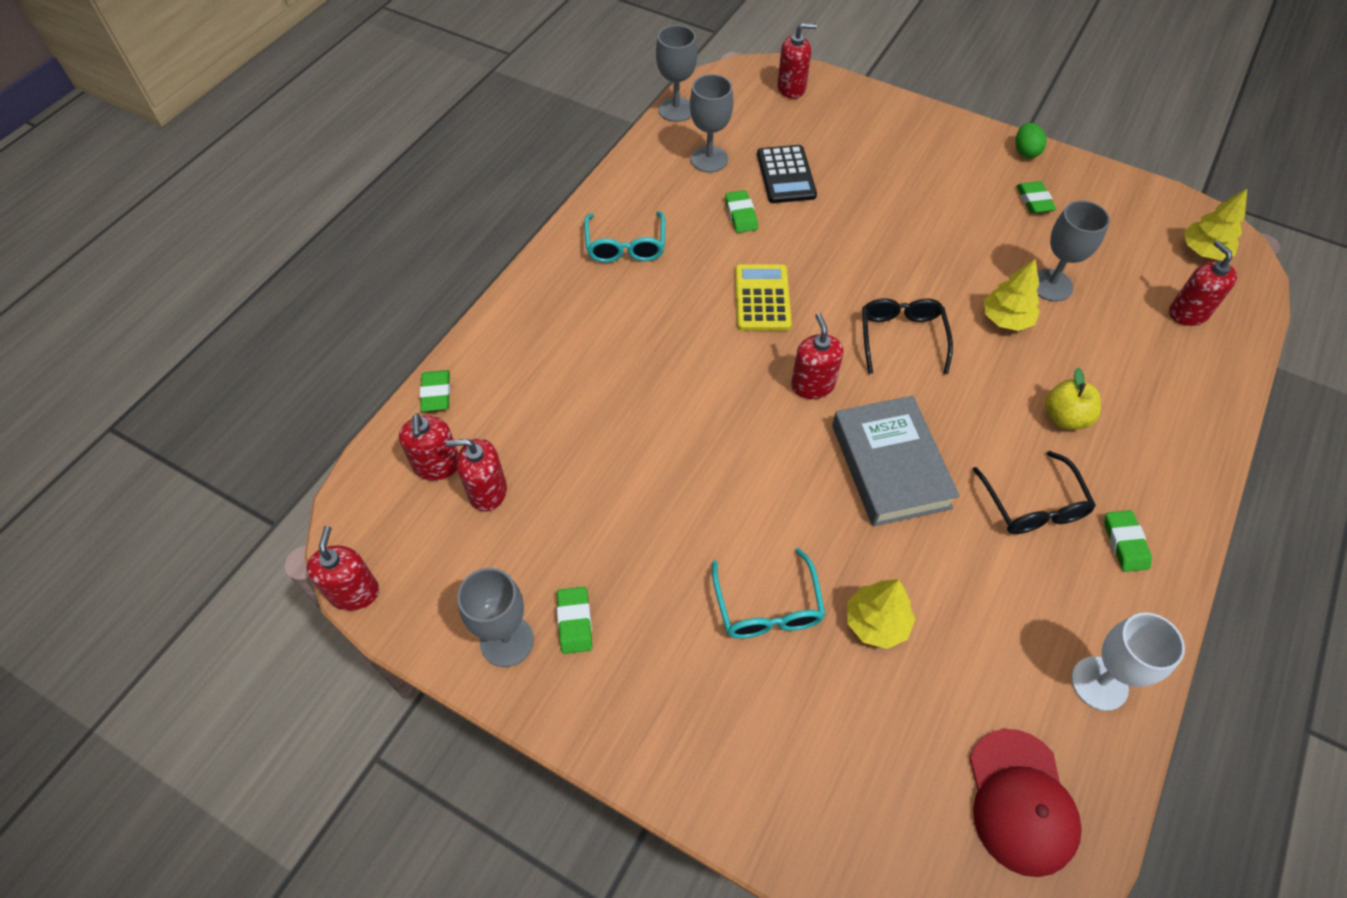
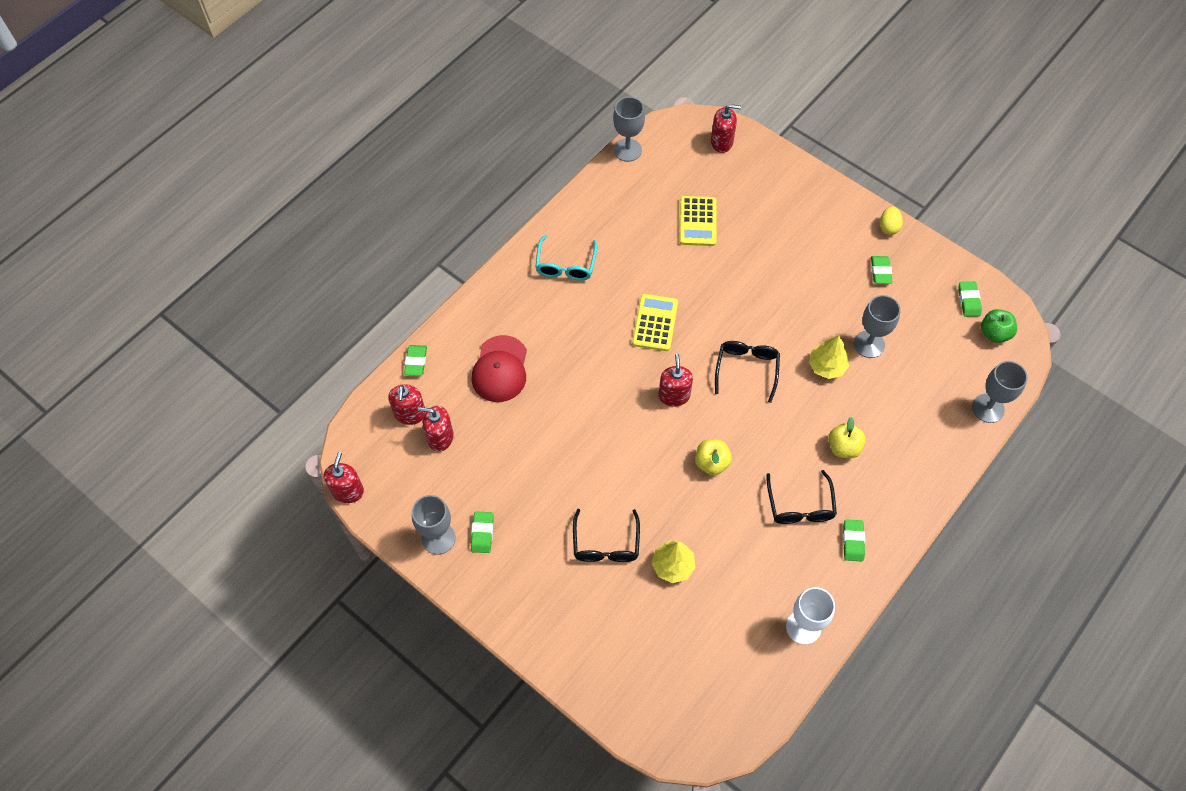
camera: 10 degrees right, 5 degrees up
(709, 159) = (643, 199): grey goblet -> grey goblet (988, 408)
(741, 215) = (656, 251): green eraser -> green eraser (968, 300)
(767, 607) = (606, 544): turquoise glasses -> black glasses
(786, 175) = (698, 221): black calculator -> yellow calculator
(890, 466) = (711, 463): grey book -> yellow apple
(1021, 802) = (730, 687): red cap -> red cap (500, 369)
(1025, 152) = (888, 227): green egg -> yellow egg
(1188, 313) = (962, 382): red soap dispenser -> none
(1203, 251) = (994, 333): yellow tree -> green apple

